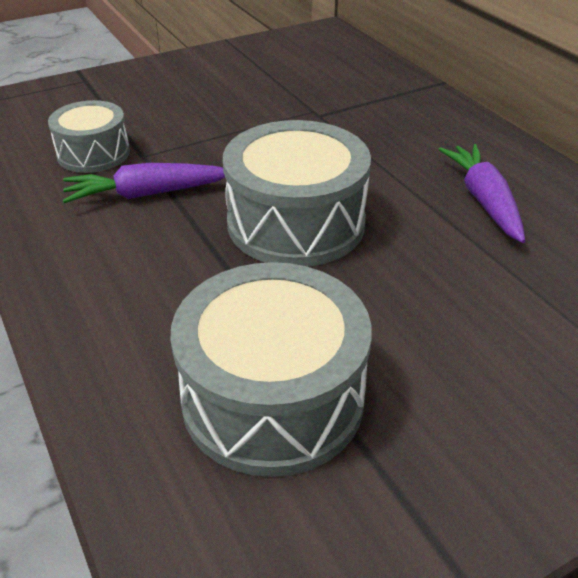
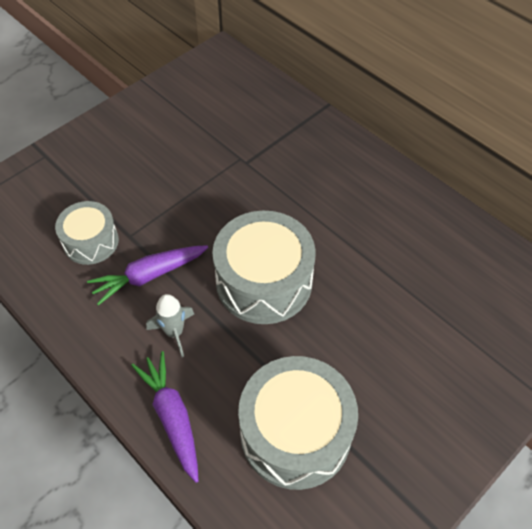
camera: 15 degrees left, 15 degrees up
(150, 252) = (174, 332): none -> grey rocket
(483, 200) = (383, 231): purple carrot -> purple carrot (172, 417)

